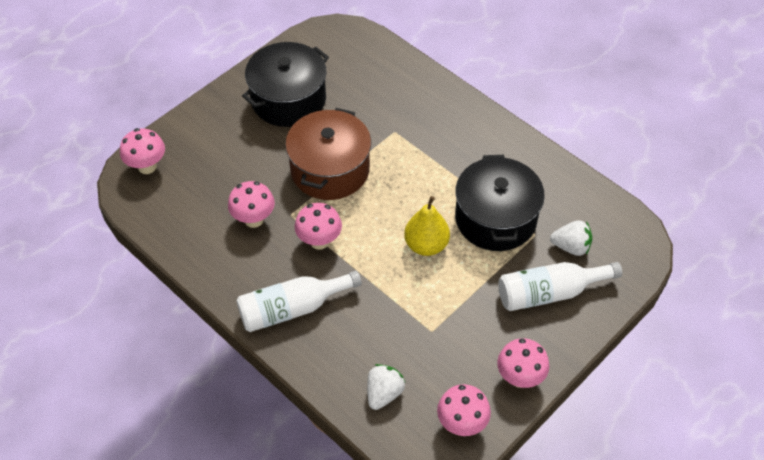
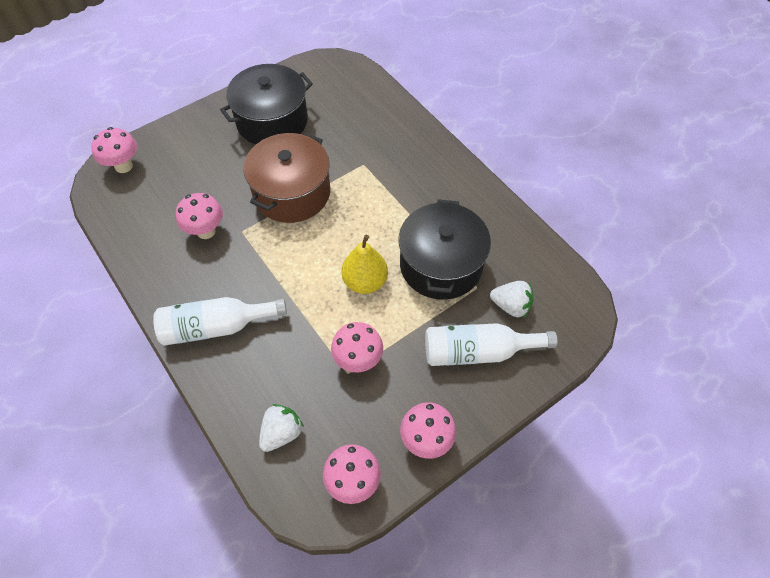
camera: 10 degrees right, 5 degrees up
(319, 241) = (262, 262): pink mushroom -> pink mushroom (358, 360)

